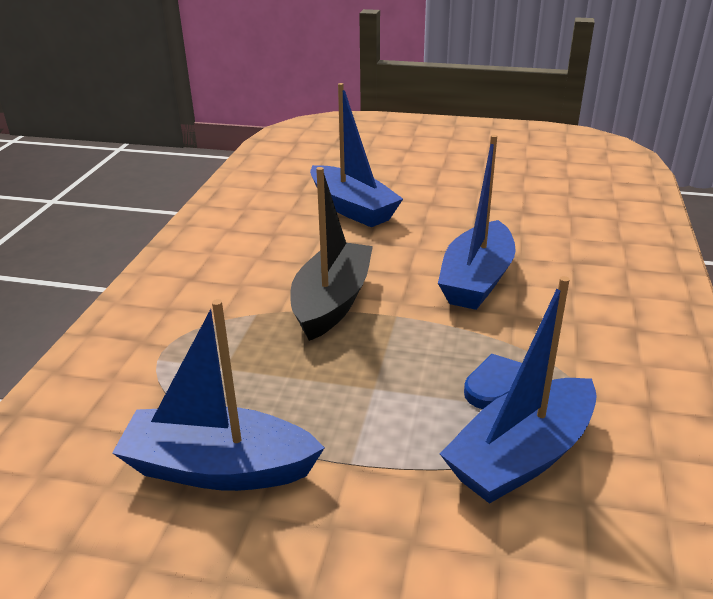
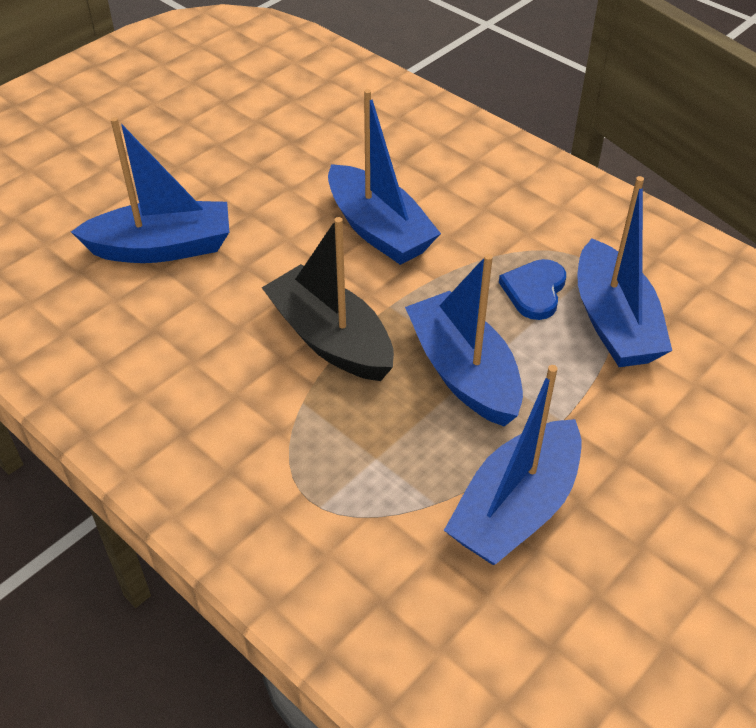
camera: 60 degrees left, 15 degrees up
(358, 380) = (464, 372): none -> blue boat

